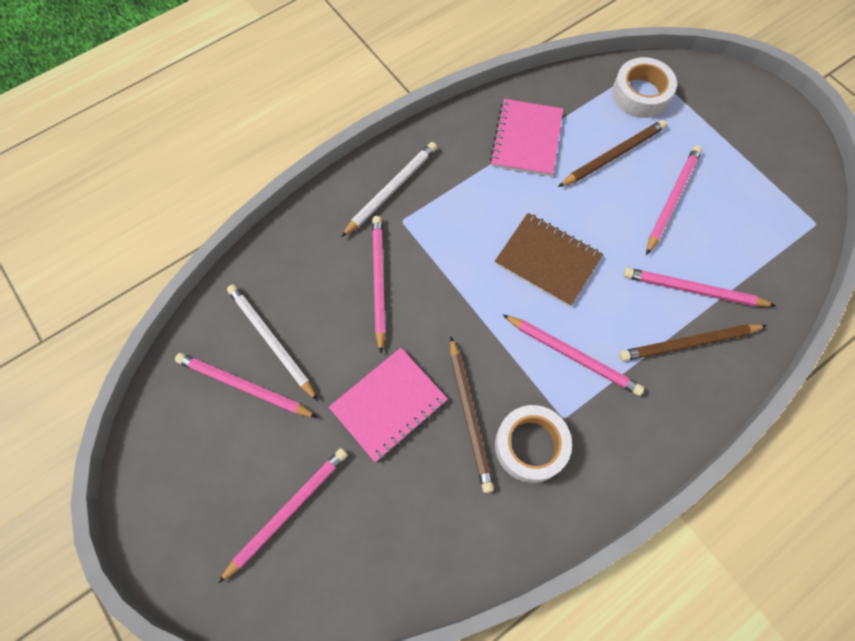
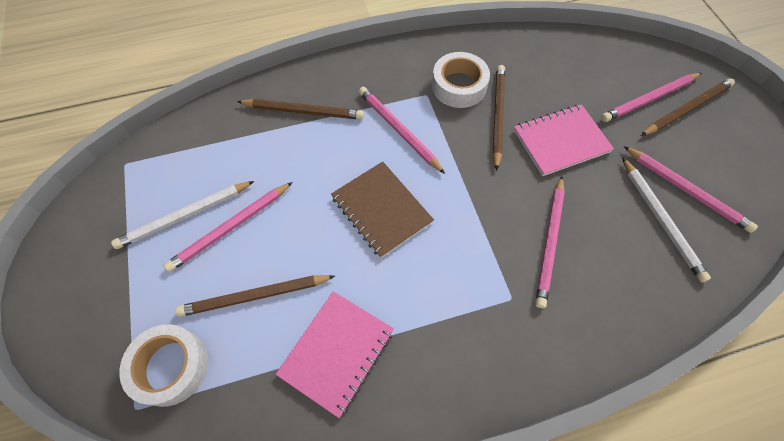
camera: 160 degrees left, 5 degrees down
(240, 511) = (686, 109): none -> brown pencil
(391, 189) = (515, 340): white pencil -> white pencil (185, 216)
(693, 290) = (271, 146): pink pencil -> none

